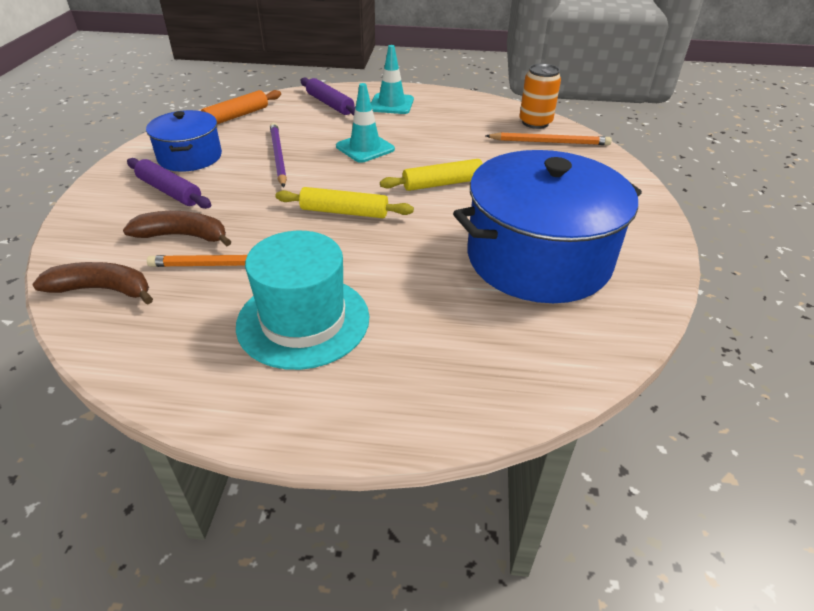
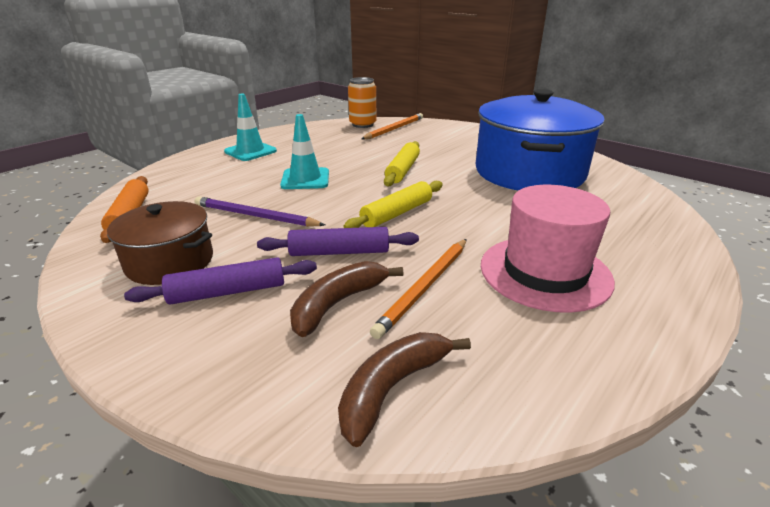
camera: 55 degrees left, 10 degrees down
(190, 157) = (170, 262): blue pot -> brown pot
(303, 321) = (545, 272): turquoise hat -> pink hat
(330, 104) = (200, 171): purple rolling pin -> purple rolling pin (339, 252)

